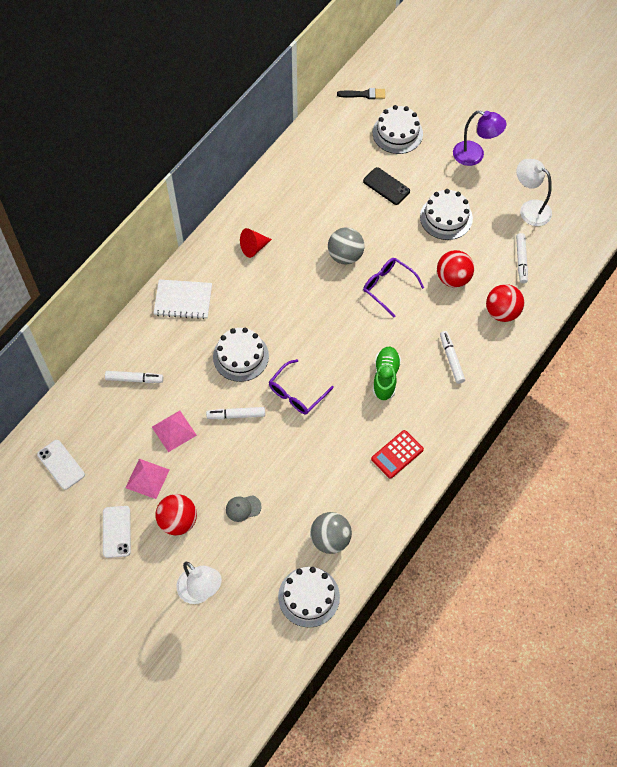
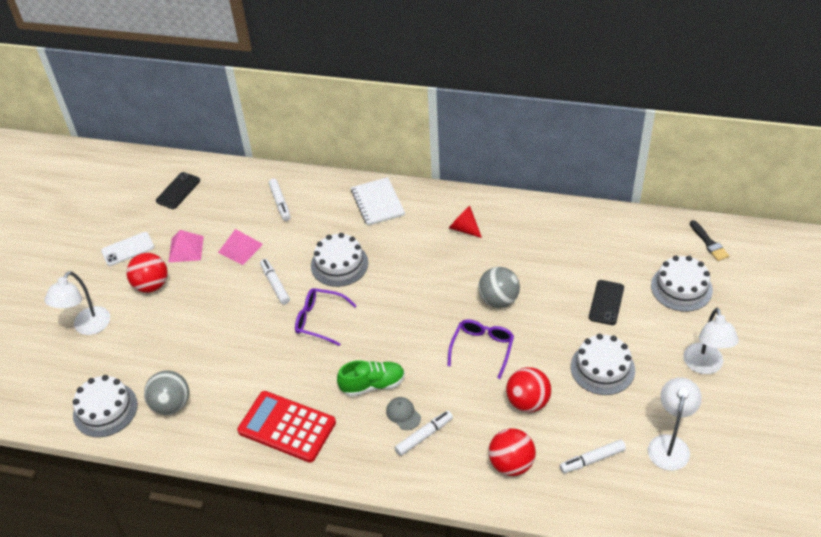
camera: 70 degrees right, 15 degrees down
(61, 464) = (178, 191): white phone -> black phone
(243, 508) = (181, 325): grey cap -> grey cap (403, 414)
(397, 454) = (287, 427): red calculator -> red calculator, size x1.62
(475, 155) = (704, 366): purple lamp -> white lamp

